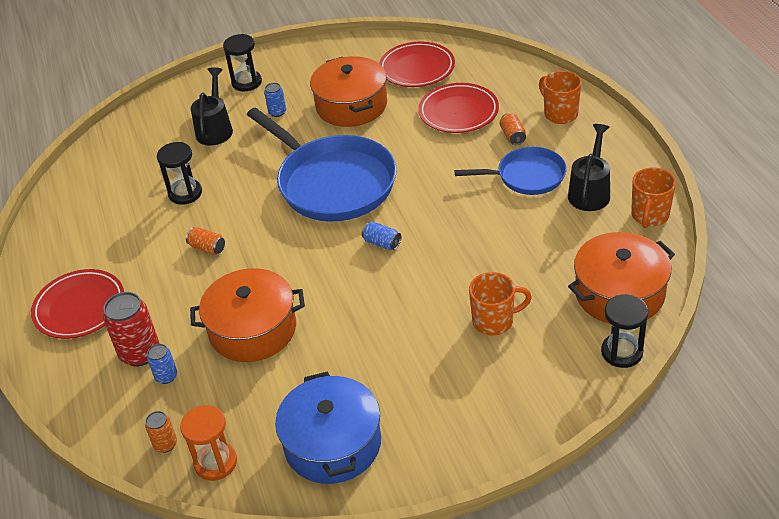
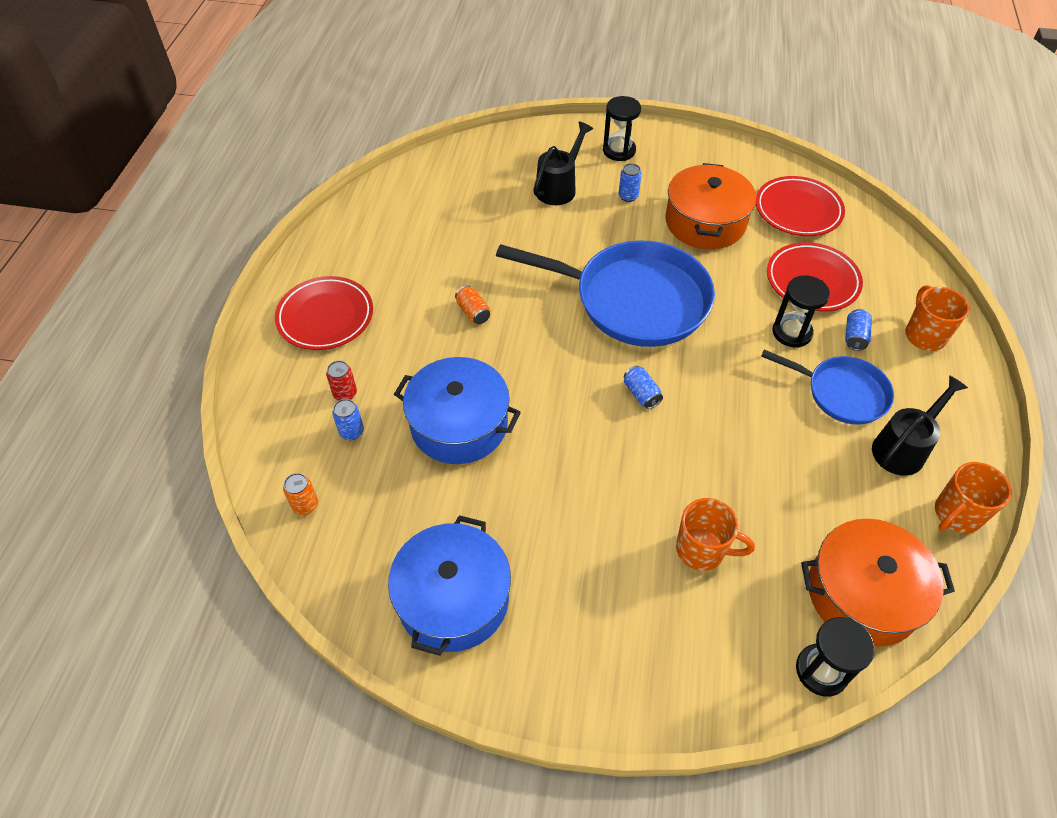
camera: 25 degrees right, 10 degrees up
(140, 353) = (345, 394): red can -> red can, size x0.54
(185, 193) = (489, 243): black hourglass -> black hourglass (792, 332)
(215, 463) = (335, 553): orange hourglass -> none
(253, 329) = (459, 424): orange pot -> blue pot
(332, 183) = (634, 300): blue pan -> blue pan turned 60 degrees counterclockwise
(512, 136) = (854, 337): orange can -> blue can

